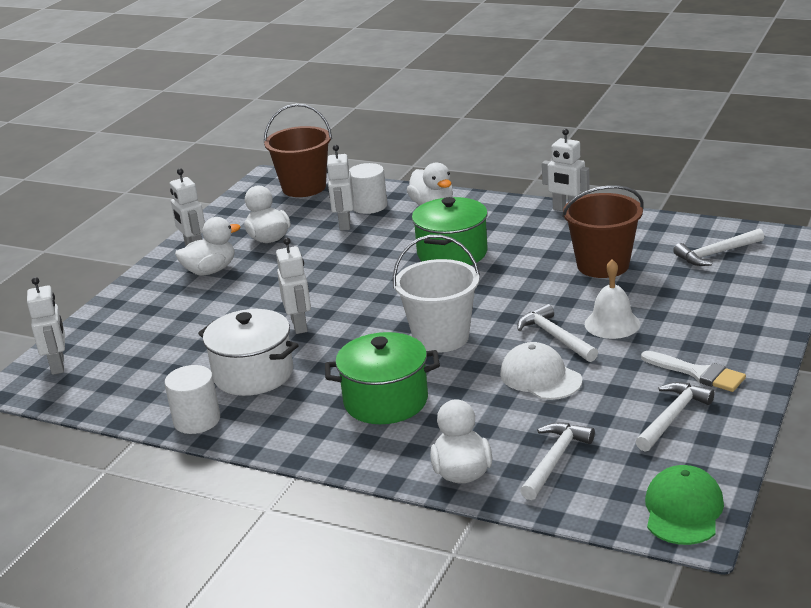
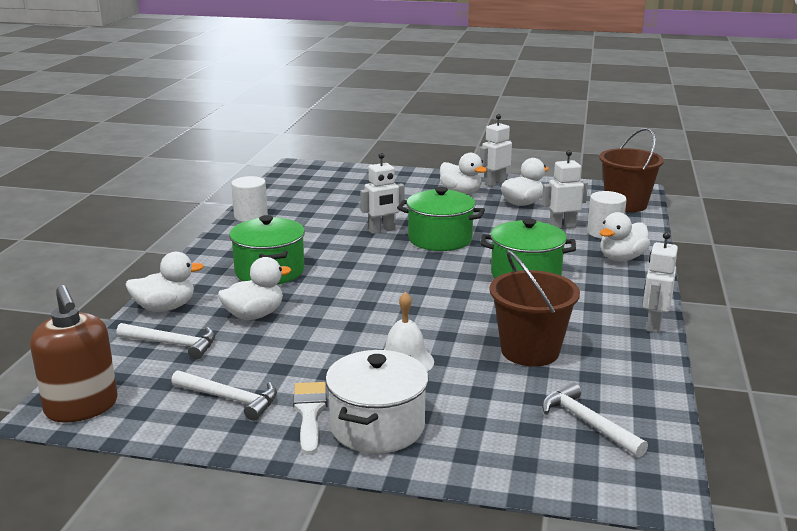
camera: 75 degrees right, 5 degrees down
(58, 365) = (321, 171): white robot -> none
(253, 374) = (309, 224): white pot -> white pot (377, 426)
(343, 291) = (440, 239): none -> green pot
(441, 337) = (369, 283): white bucket -> none
(498, 408) = (254, 315): none -> white duck
(540, 377) = (304, 330): white cap -> none
(555, 337) = (375, 333): white hammer -> none
(683, 510) = (81, 407): green cap -> brown soap dispenser
(698, 373) = (309, 413): white brush -> white brush turned 150 degrees clockwise

